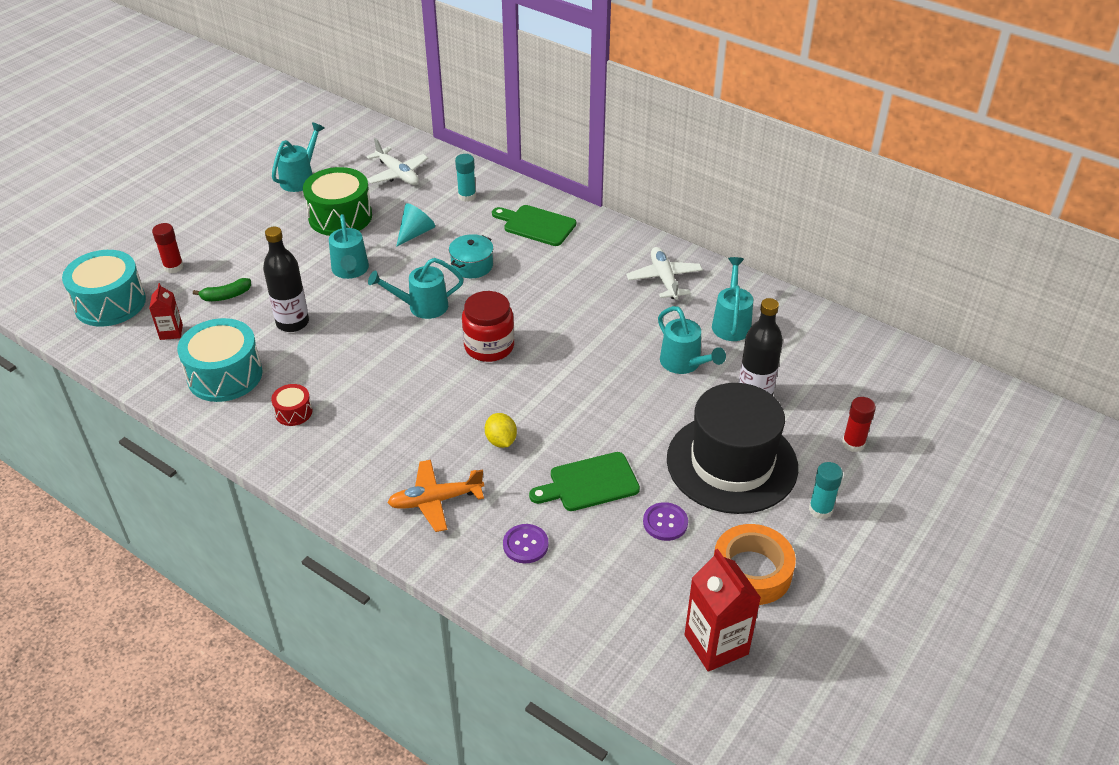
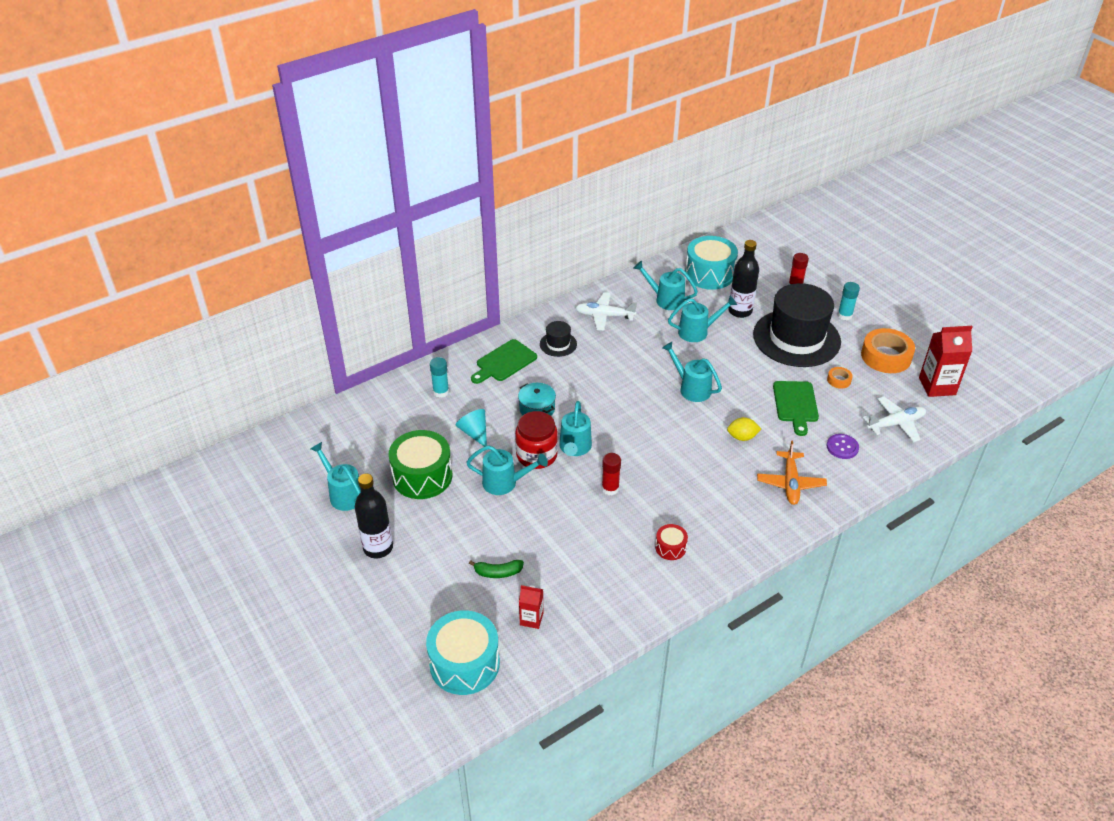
camera: 70 degrees left, 0 degrees up
(173, 267) = (432, 607): red glue stick -> red glue stick (610, 488)
(225, 375) = (607, 586): turquoise drum -> turquoise drum (709, 274)
(226, 296) = (498, 572): green banana -> green banana turned 90 degrees clockwise
(292, 323) = (557, 531): black bottle -> black bottle (378, 548)
(397, 174) = (380, 427): white plane -> white plane (895, 424)
(489, 346) = (639, 421): red jar -> red jar (536, 455)
(570, 378) = (691, 388): none -> turquoise watering can
(589, 255) = (558, 344): none -> black hat
(665, 522) = (839, 380): purple button -> orange tape

